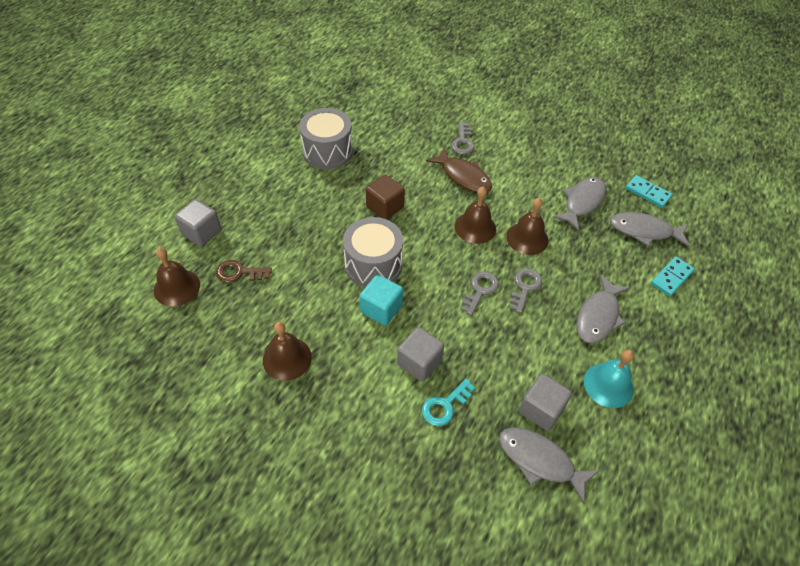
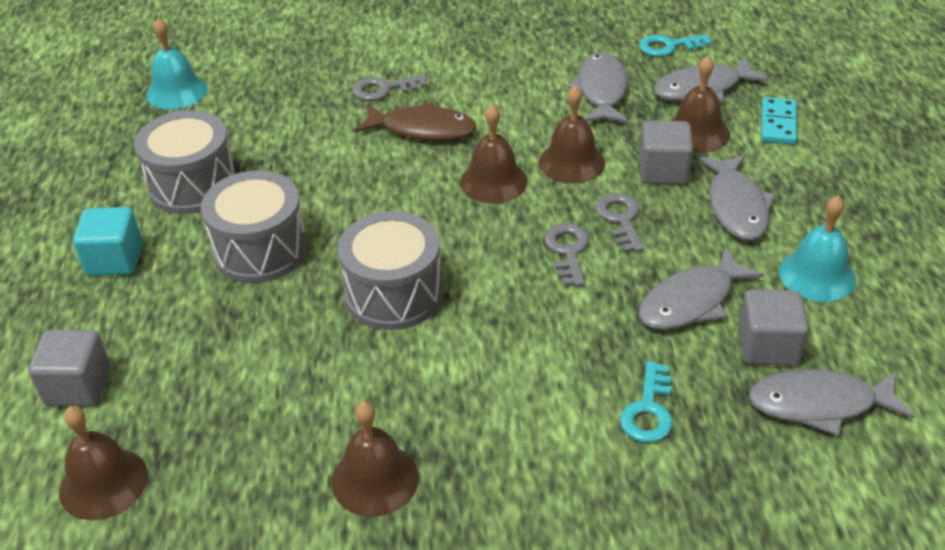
camera: 30 degrees left, 10 degrees down
(239, 272) = (193, 408): brown key -> none
(330, 205) = (260, 250): none -> grey drum
(360, 93) = (176, 91): none -> turquoise bell
(381, 309) = (455, 342): turquoise cube -> turquoise cube (115, 260)
(385, 207) = (345, 215): brown cube -> none
(419, 362) = (567, 378): grey cube -> grey cube (663, 171)
(462, 142) = (383, 89): grey key -> grey key turned 105 degrees clockwise
(521, 358) = (691, 301): none -> grey fish
(616, 257) = (697, 132): none -> brown bell
(647, 193) = (668, 46): turquoise domino -> turquoise key

